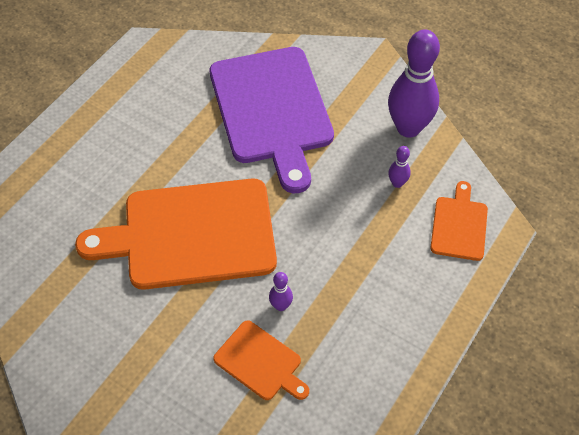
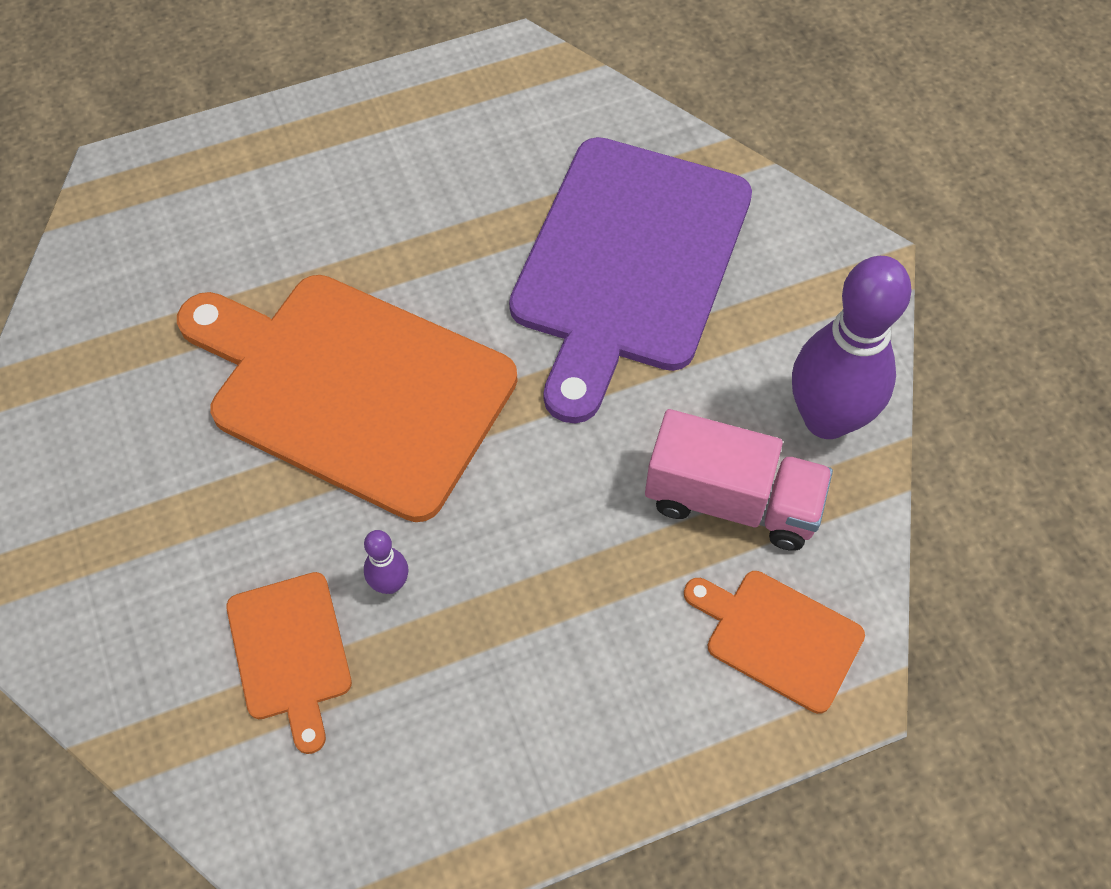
camera: 35 degrees right, 5 degrees up
(397, 183) = (731, 501): purple bowling pin -> pink truck
(459, 225) = (778, 637): orange cutting board -> orange cutting board turned 105 degrees counterclockwise

